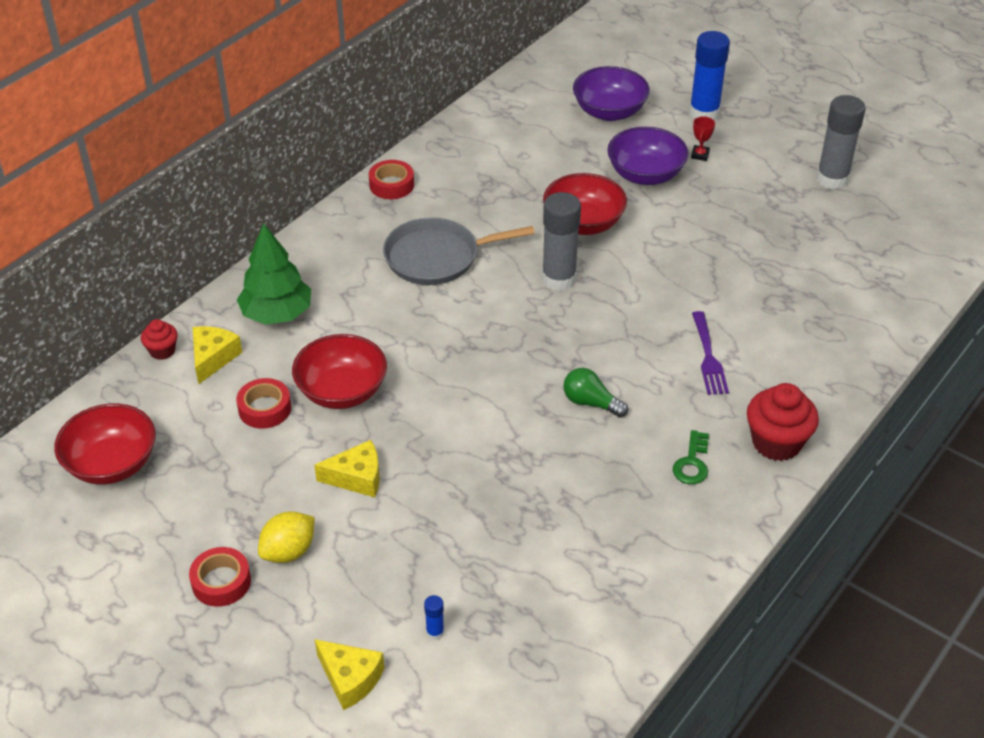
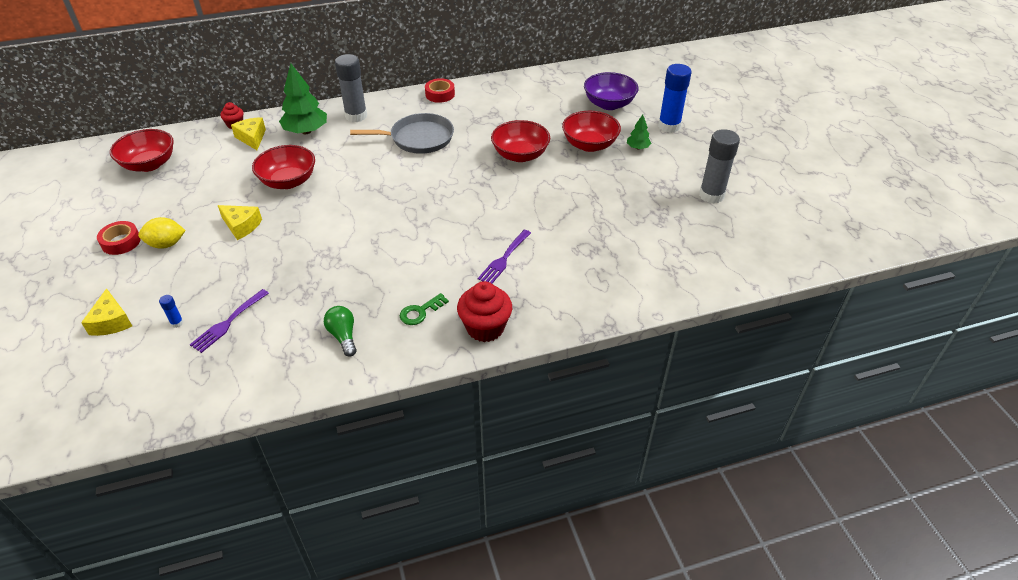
camera: 35 degrees right, 0 degrees up
(213, 358) = (252, 138): yellow cheese -> yellow cheese turned 75 degrees counterclockwise
(265, 409) = (243, 172): red tape -> none
(437, 257) = (418, 138): grey pan -> grey pan turned 150 degrees clockwise
(496, 596) = (228, 322): none -> purple fork
(559, 279) = (469, 177): grey glue stick -> grey glue stick (356, 116)
(591, 403) = (405, 250): green light bulb -> green light bulb (343, 336)
(645, 175) = (589, 145): purple bowl -> red bowl
(700, 155) = (637, 147): red trophy -> green tree

